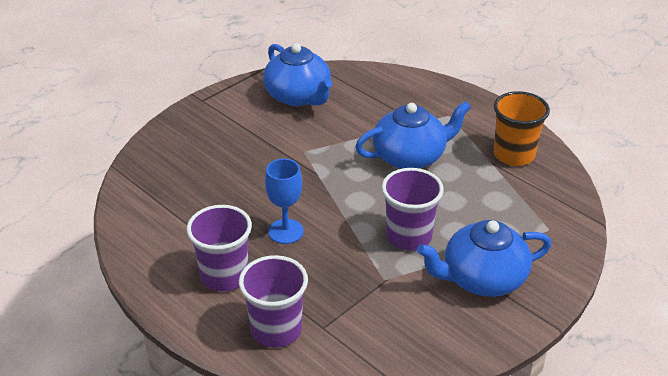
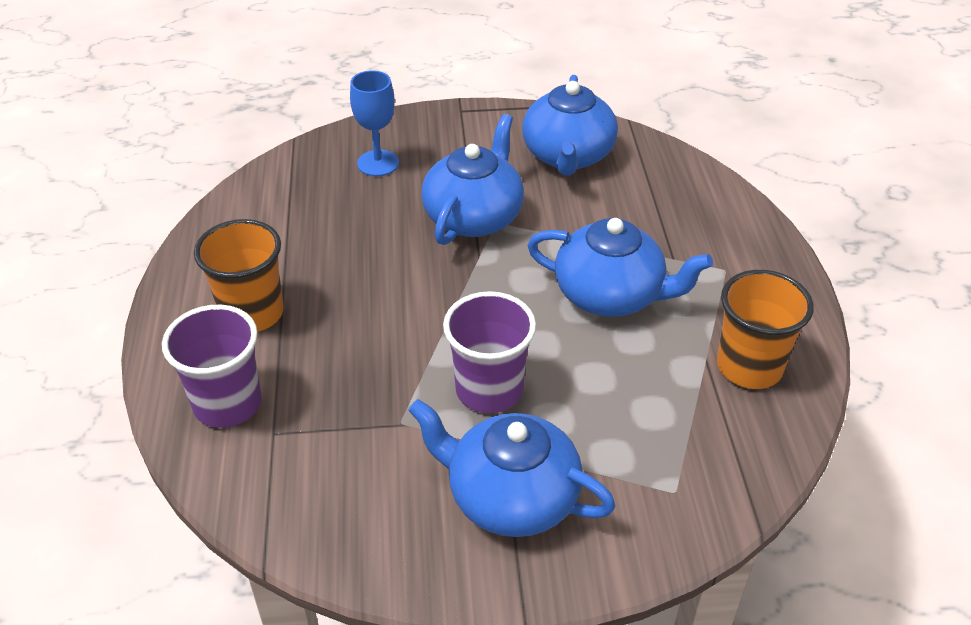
camera: 40 degrees right, 5 degrees up
(224, 276) = (252, 313): purple cup -> orange cup
(285, 231) = (367, 302): blue goblet -> blue goblet (378, 163)
(287, 154) = (474, 216): none -> blue teapot

